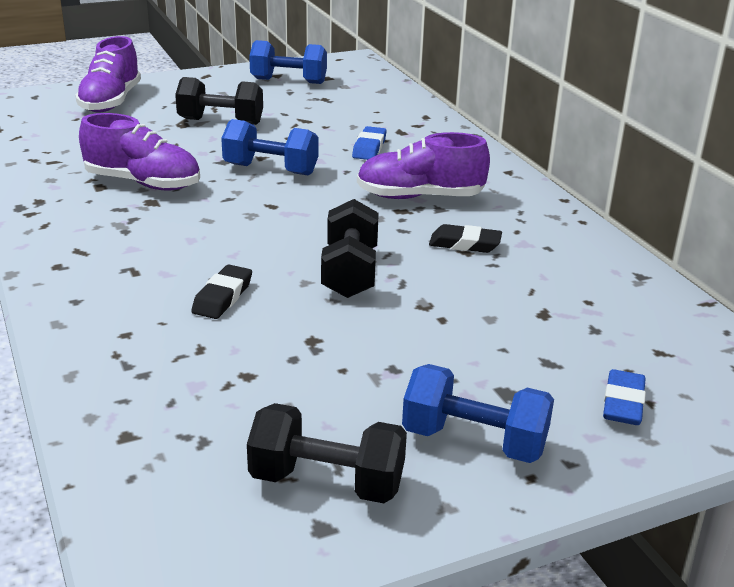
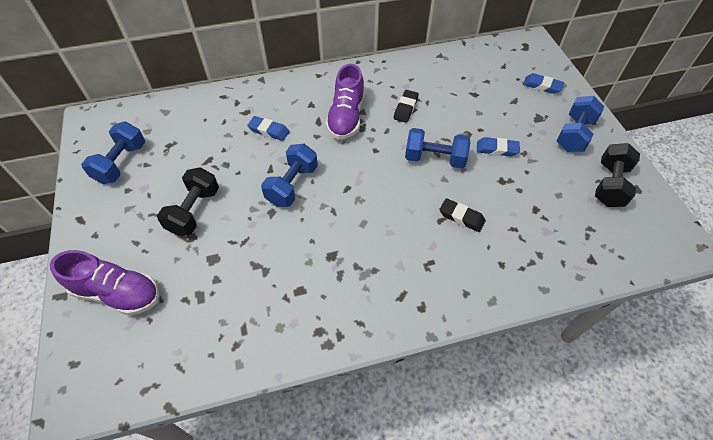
camera: 80 degrees left, 25 degrees up
(143, 183) = (300, 261): purple shoe -> none
(350, 272) = (435, 158): black dumbbell -> blue dumbbell
(393, 336) = (496, 149): none -> blue eraser

